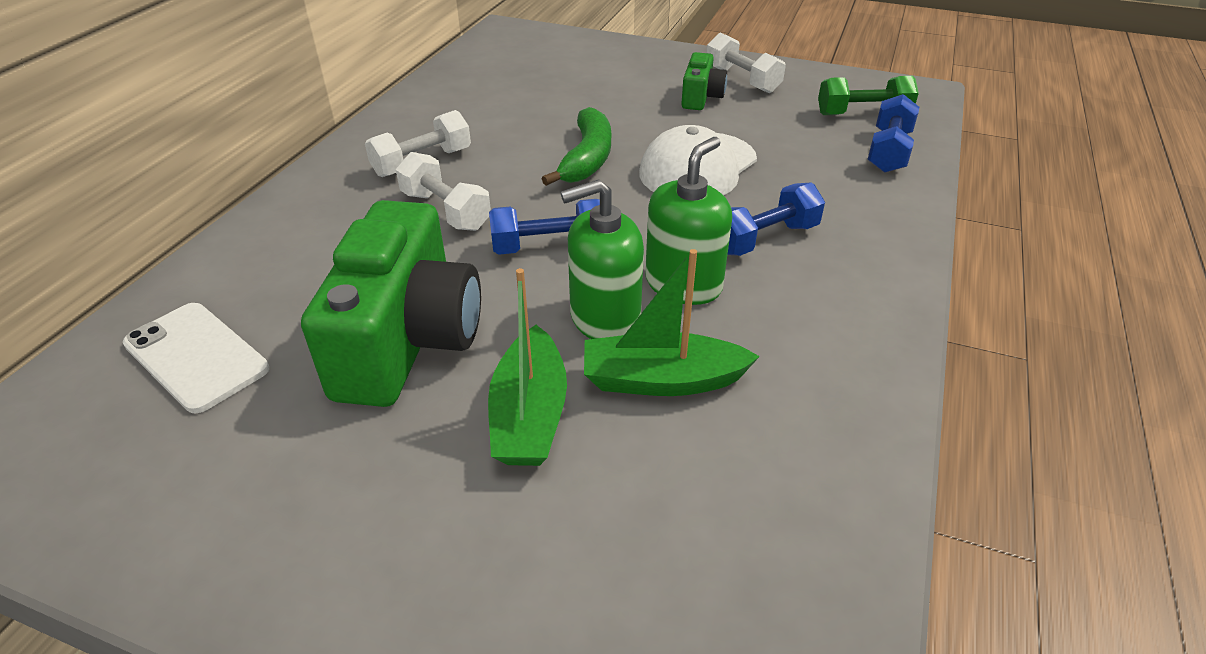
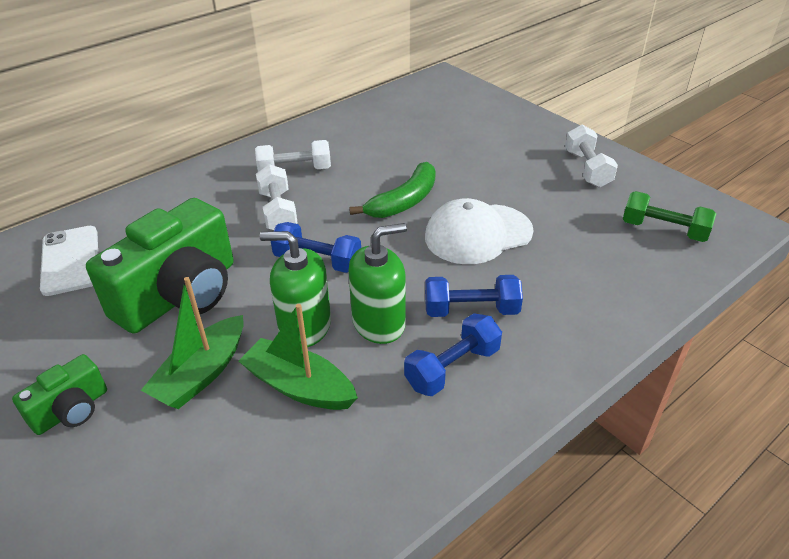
camera: 30 degrees right, 0 degrees up
(701, 97) = (537, 175): green camera -> green camera (71, 410)
(888, 151) = (651, 271): blue dumbbell -> blue dumbbell (452, 368)

